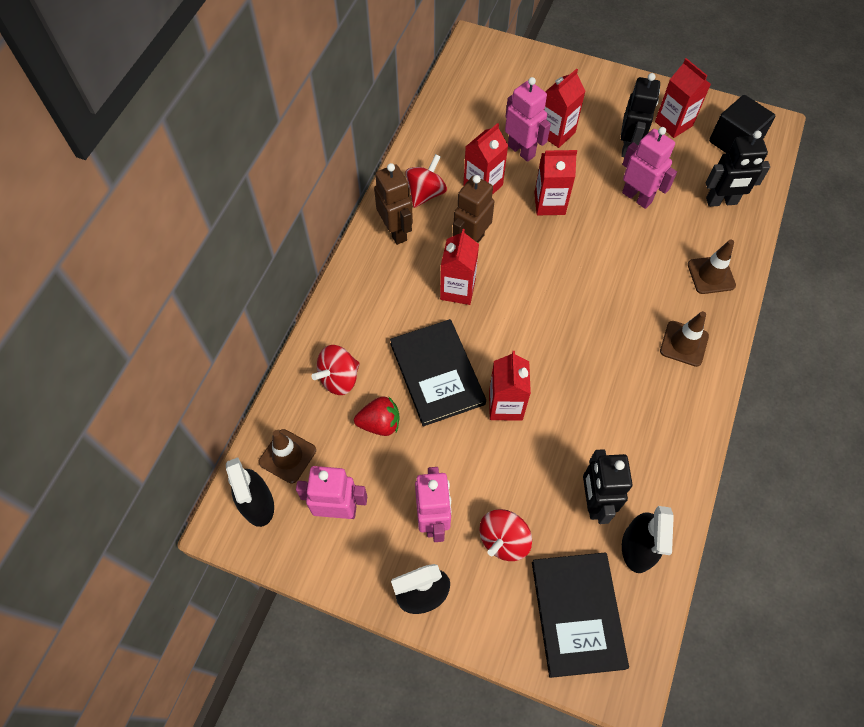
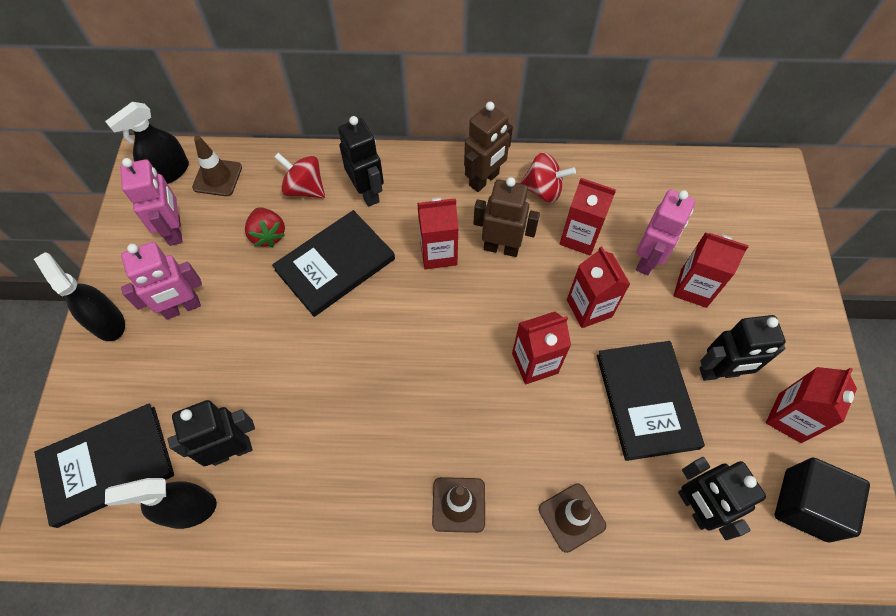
camera: 70 degrees right, 0 degrees up
(368, 326) = (367, 192): none -> black robot
(503, 540) = (173, 375): red spinning top -> none
(505, 405) = (319, 335): red carton -> red carton (534, 363)
(637, 197) = (647, 400): pink robot -> black book

